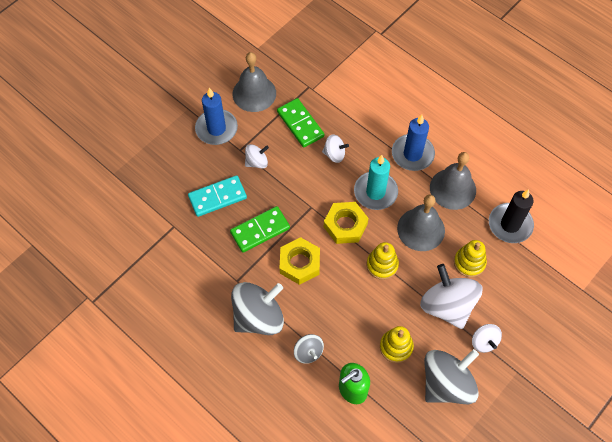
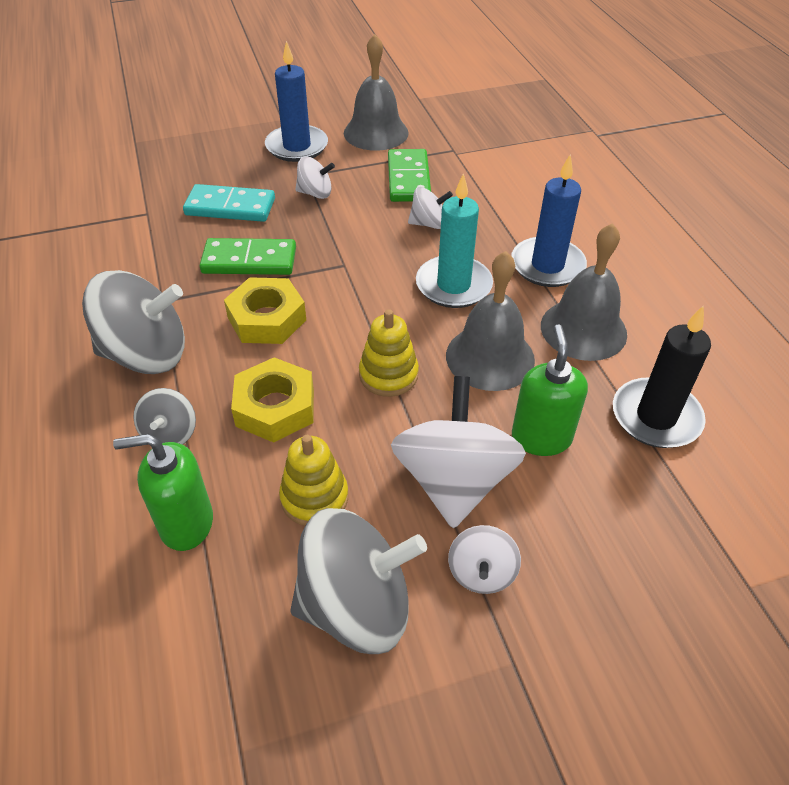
camera: 30 degrees right, 15 degrees down
(334, 154) = (428, 224): white spinning top -> white spinning top turned 45 degrees counterclockwise
(345, 225) = (374, 304): yellow nut -> yellow nut (275, 407)
(469, 263) = (541, 437): yellow stacking toy -> green soap dispenser

